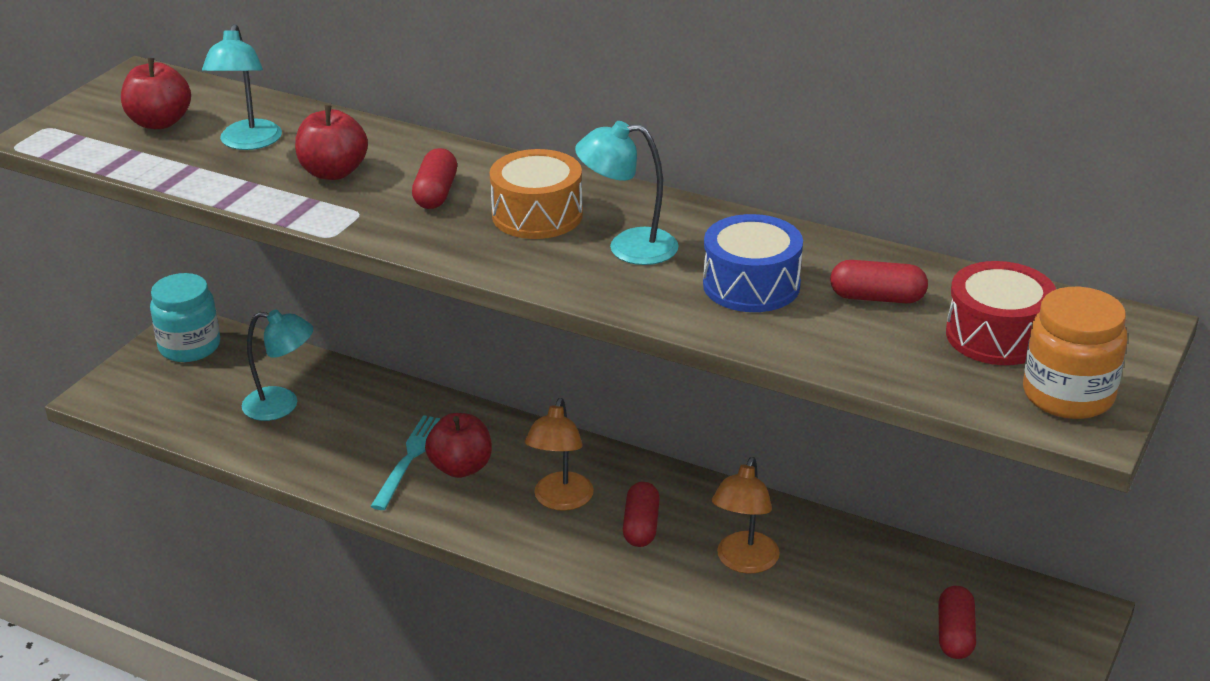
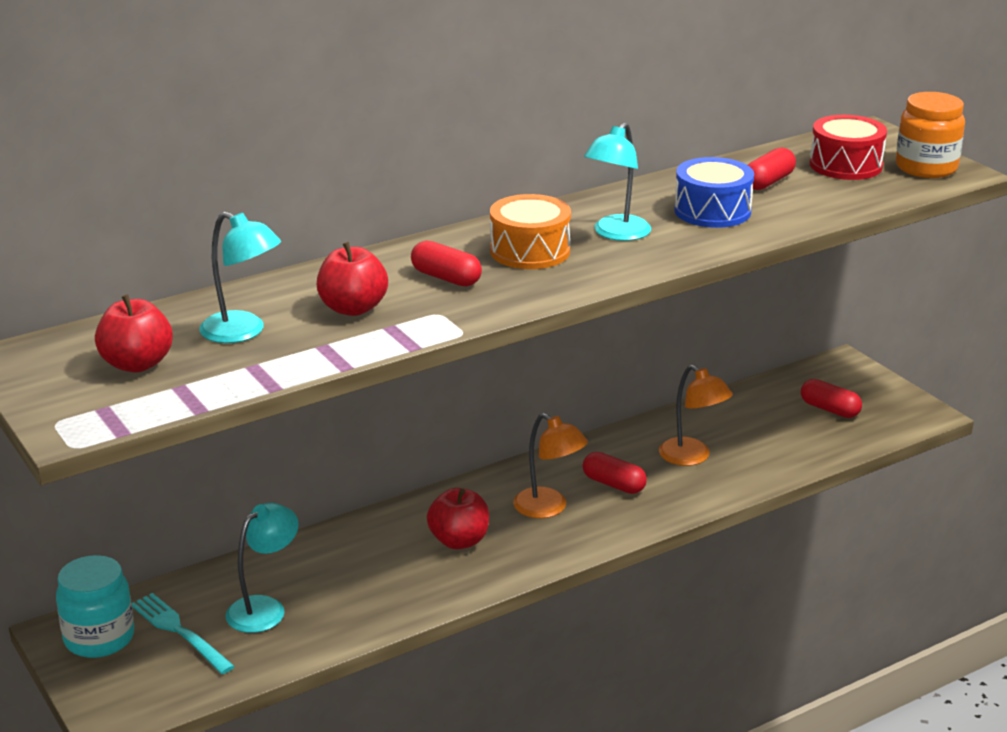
camera: 60 degrees left, 5 degrees down
(410, 459) = (420, 562): turquoise fork -> turquoise fork (179, 631)

